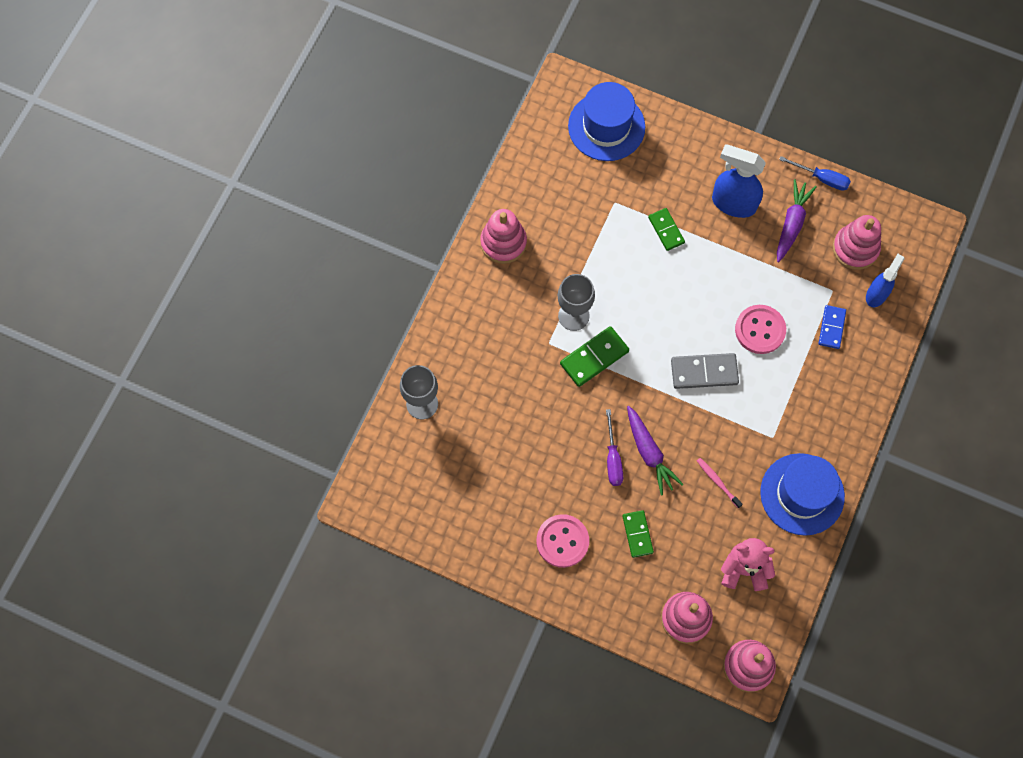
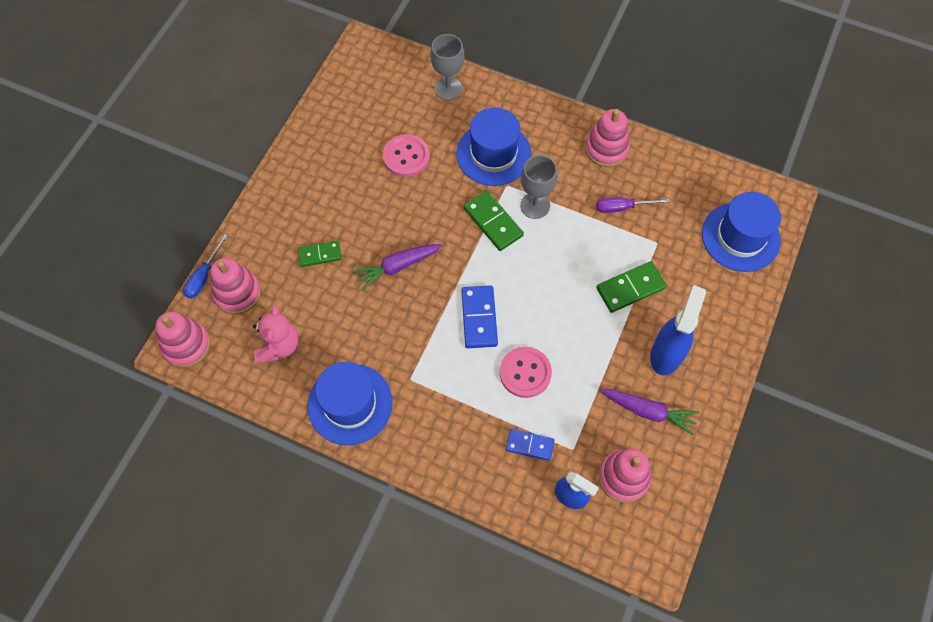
camera: 90 degrees right, 5 degrees down
(509, 356) = (493, 154): none -> blue hat
(562, 541) = (318, 194): pink button -> pink button (406, 157)
(613, 459) = (393, 236): purple screwdriver -> purple screwdriver (622, 207)
(666, 230) = (630, 288): green domino -> green domino, size x1.51
(704, 372) = (479, 318): grey domino -> blue domino
(717, 482) = (366, 326): pink toothbrush -> none
(821, 178) = (705, 446): blue screwdriver -> blue screwdriver (204, 276)

